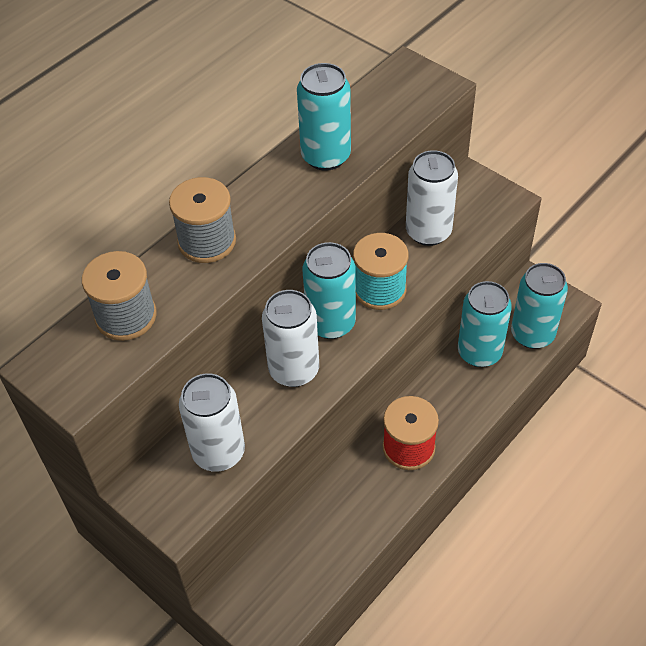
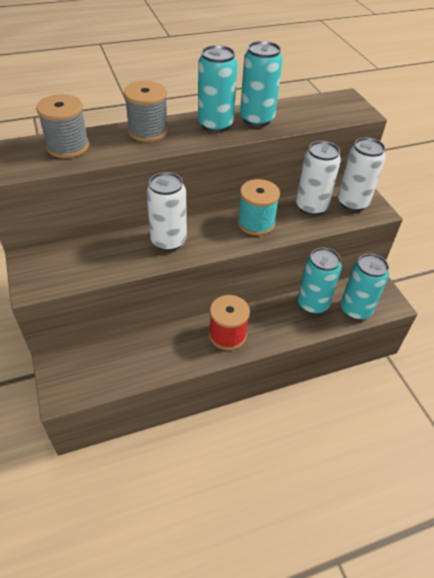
camera: 25 degrees right, 5 degrees down
(218, 452) = (88, 262): white can -> white can (352, 203)
(331, 323) = (211, 227): turquoise can -> turquoise can (215, 124)

